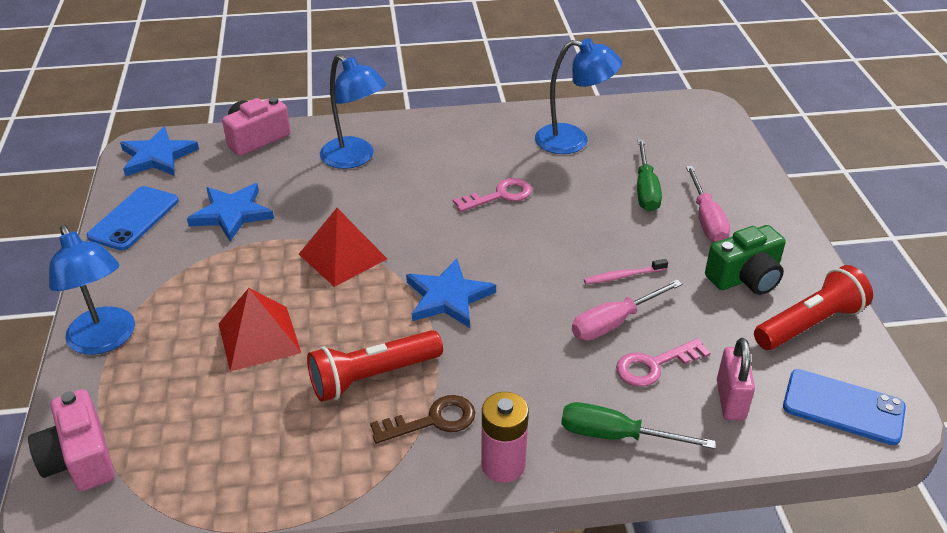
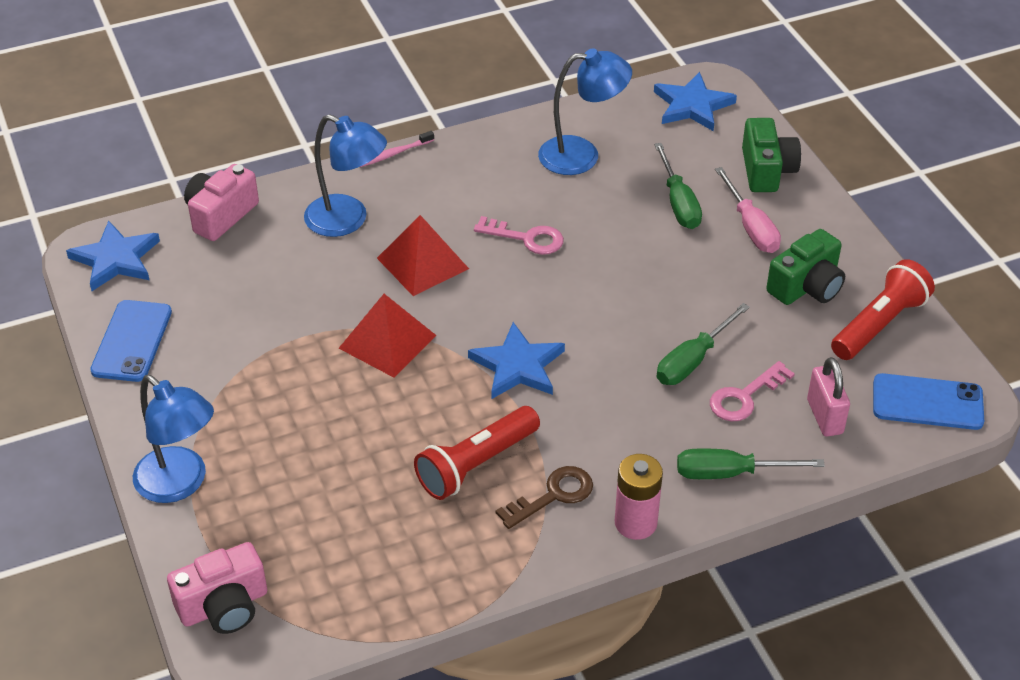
camera: 15 degrees left, 5 degrees up
(80, 459) = (224, 606): pink camera -> pink camera turned 75 degrees counterclockwise
(232, 214) = (241, 315): blue star -> blue star (692, 105)
(259, 338) = (342, 448): red pyramid -> red pyramid (422, 263)
(499, 195) = (526, 238): pink key -> pink key turned 60 degrees clockwise
(614, 323) = (693, 360): pink screwdriver -> green screwdriver
(623, 276) = (686, 308): pink toothbrush -> pink toothbrush (394, 153)
(735, 177) = (766, 170): none -> green camera

